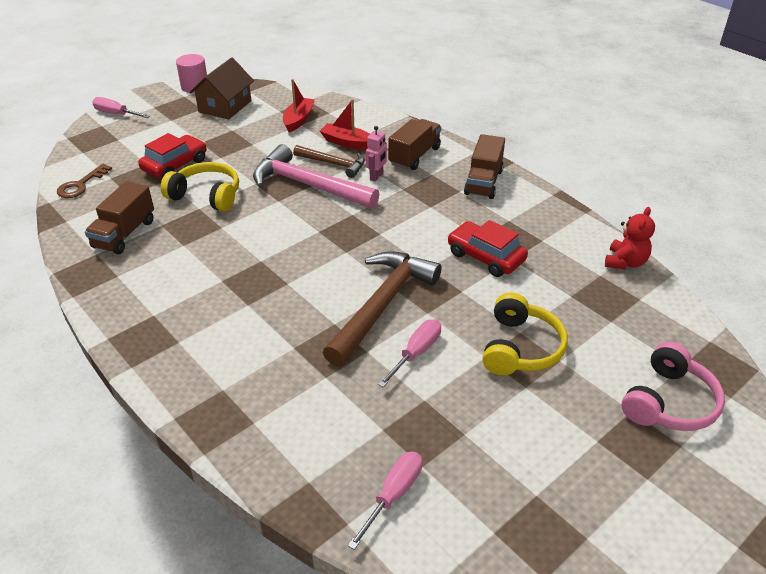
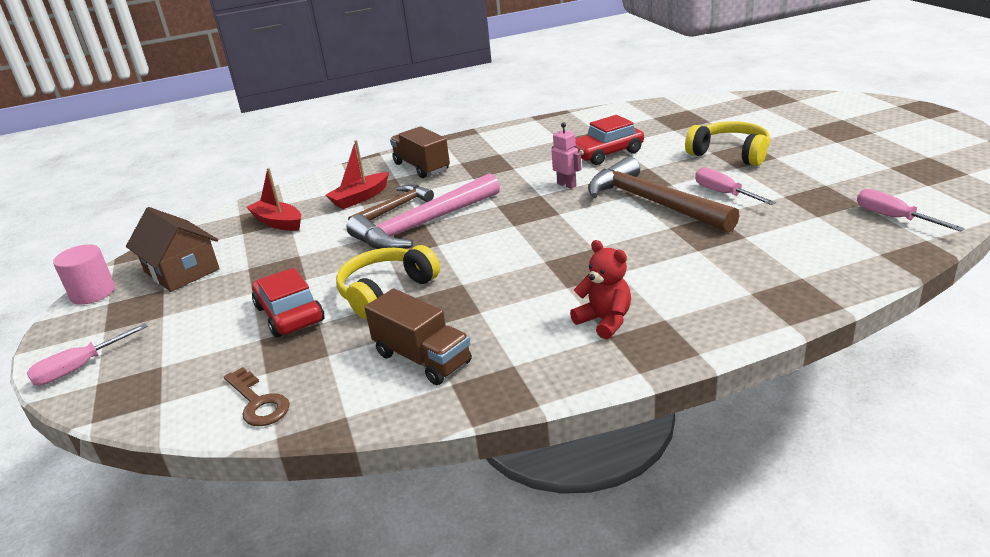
camera: 65 degrees left, 10 degrees down
(376, 176) = (440, 188): pink robot -> pink robot (566, 185)
(483, 182) = (494, 142): brown truck -> none
(625, 262) = (642, 108): red teddy bear -> red teddy bear (604, 321)
(668, 402) = (800, 116): pink headphones -> none

